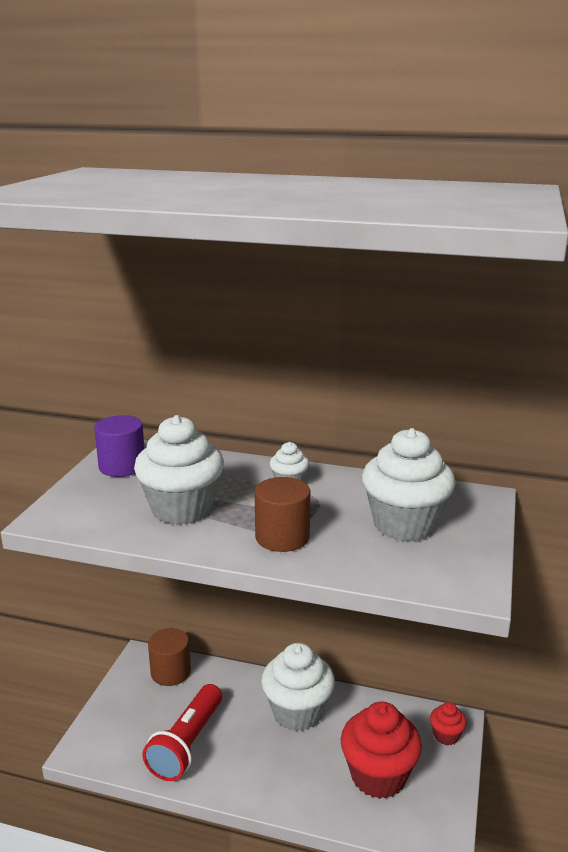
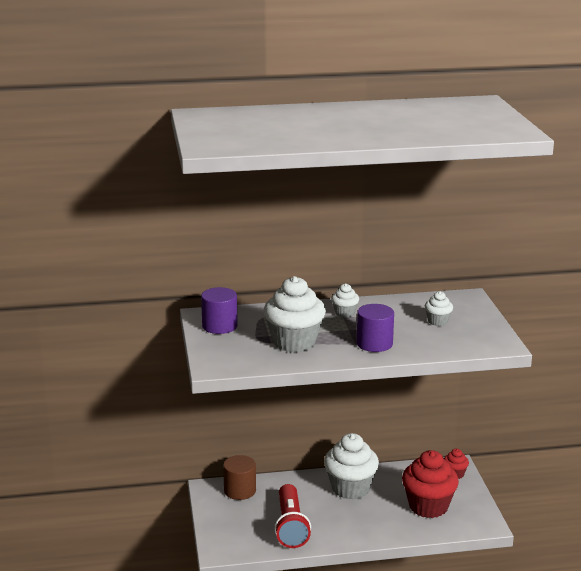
camera: 25 degrees left, 0 degrees up
(282, 537) = (374, 344): brown cylinder -> purple cylinder
(404, 524) = (437, 321): white cupcake -> white cupcake, size x0.48

